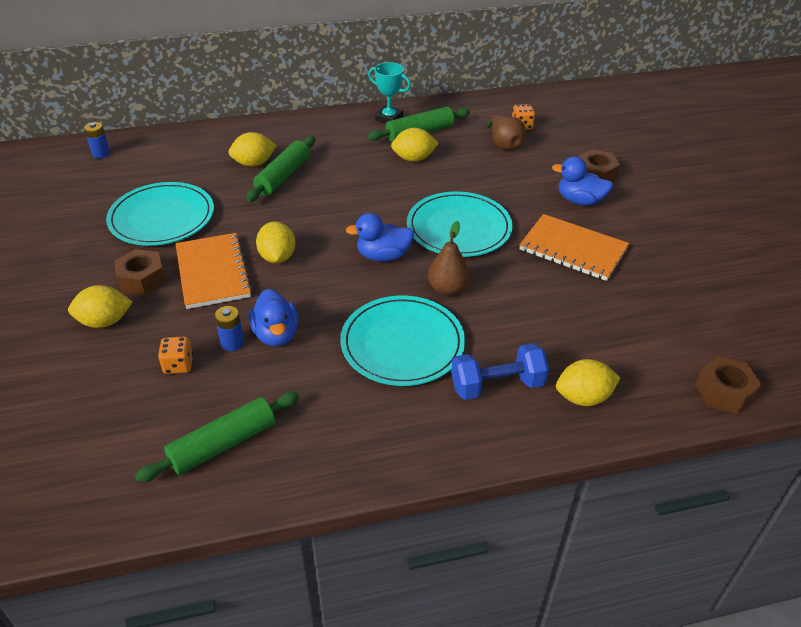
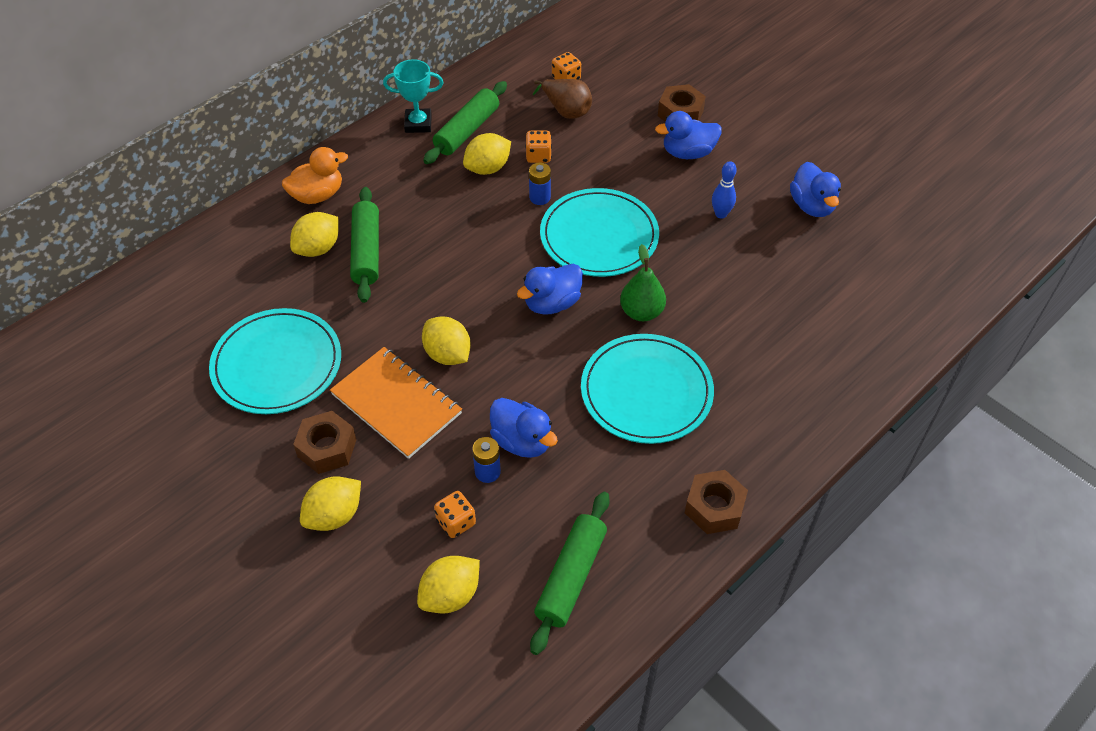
camera: 30 degrees left, 10 degrees up
(101, 154) = (119, 313): blue battery -> blue battery (540, 197)
(283, 135) = (317, 195): none -> orange duck
(447, 289) = (641, 312): brown pear -> green pear
(458, 164) = (538, 156): none -> orange dice
(497, 385) = (758, 392): blue dumbbell -> none
(573, 249) = (721, 214): orange notebook -> blue bowling pin
(583, 397) = (835, 368): yellow lemon -> yellow lemon (450, 595)
(660, 273) = (812, 206): none -> blue duck
(724, 392) = (936, 306): brown nut -> brown nut (714, 507)

